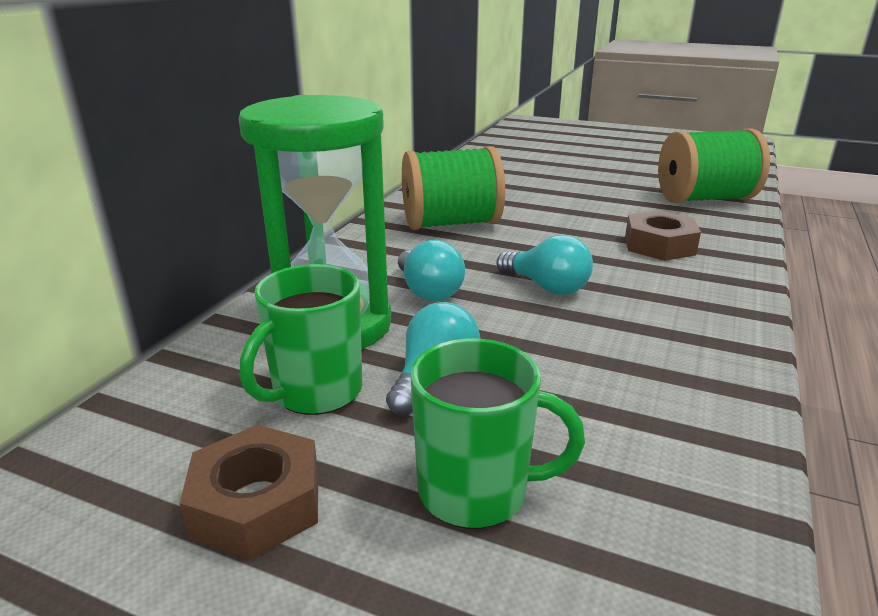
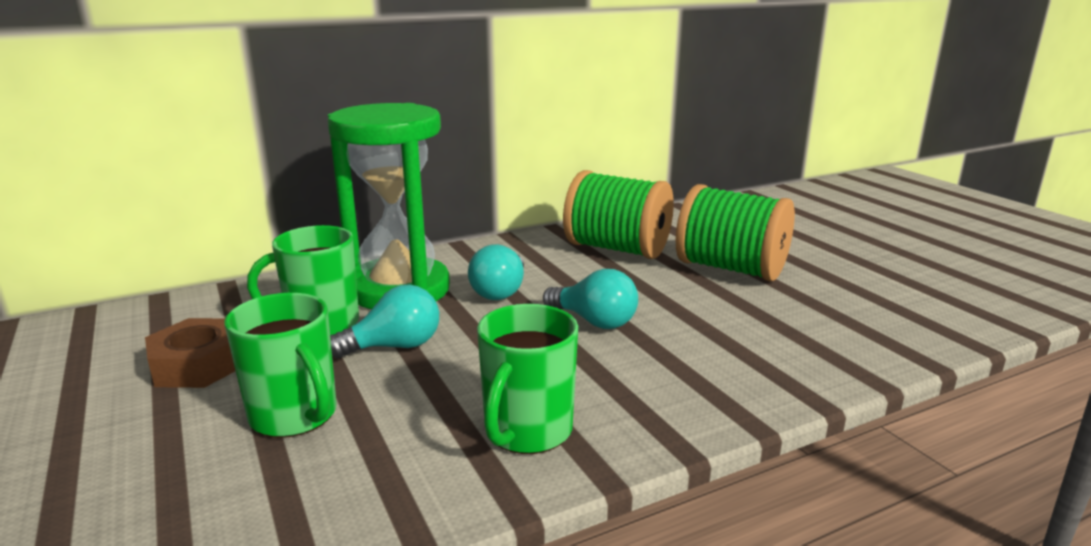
camera: 40 degrees right, 5 degrees down
(546, 287) = (594, 321): turquoise light bulb -> turquoise light bulb turned 45 degrees counterclockwise
(659, 245) = (777, 327): brown nut -> none
(671, 393) = (527, 431): none -> green mug
(704, 199) = (940, 303): green spool -> green spool (730, 269)

